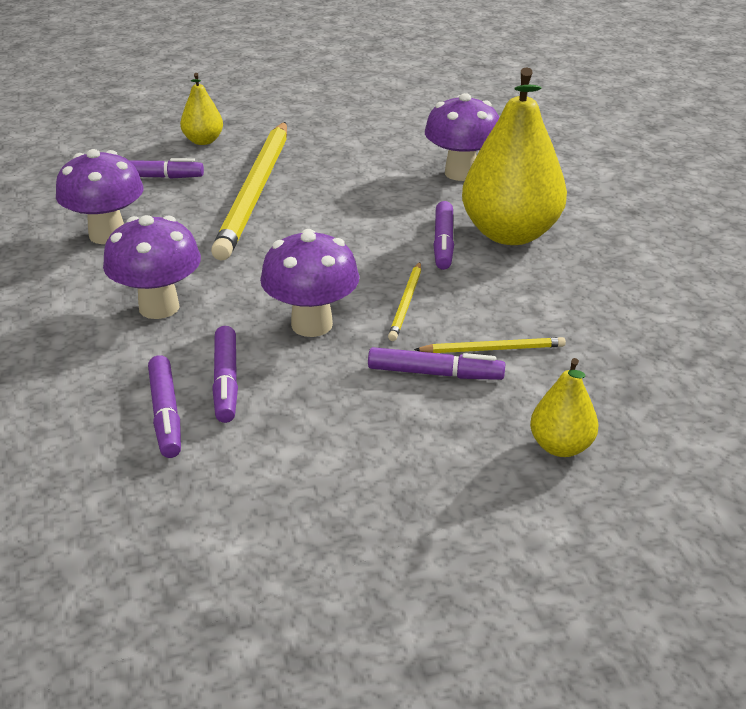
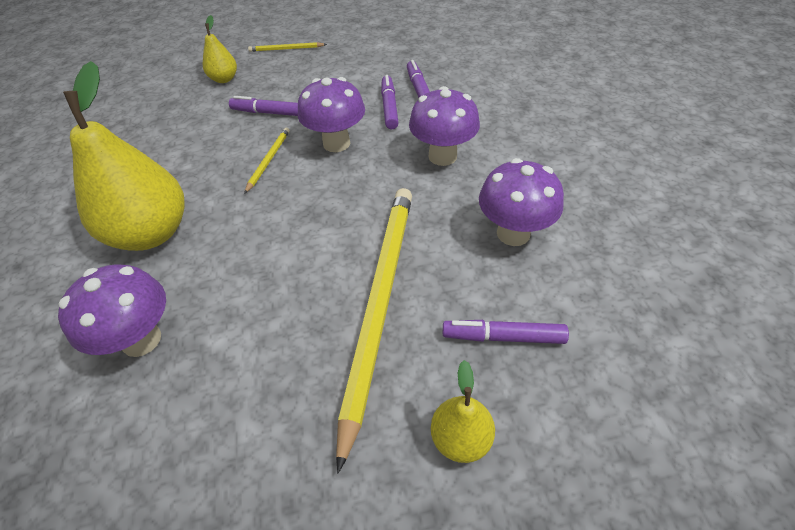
camera: 175 degrees left, 15 degrees up
(443, 243) = (215, 222): purple marker -> none
(493, 349) = (228, 127): yellow pencil -> yellow pencil (286, 49)

